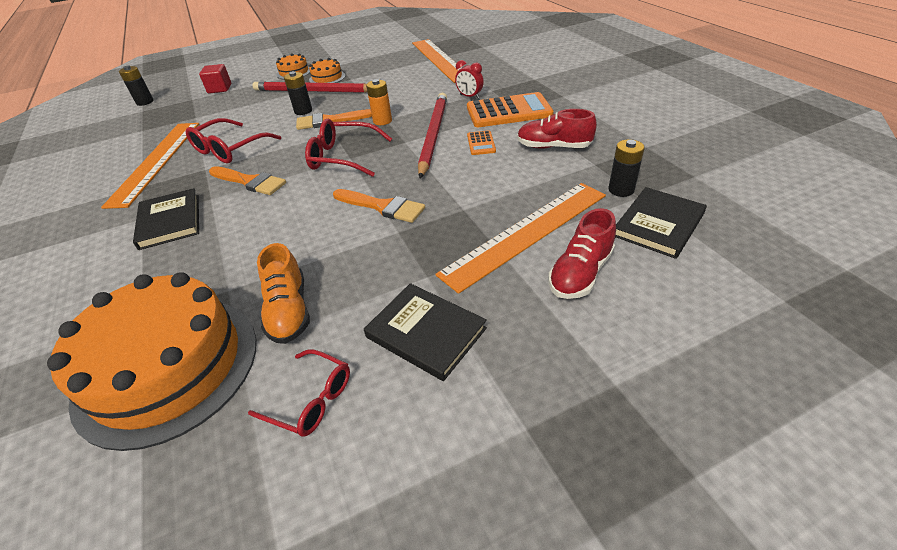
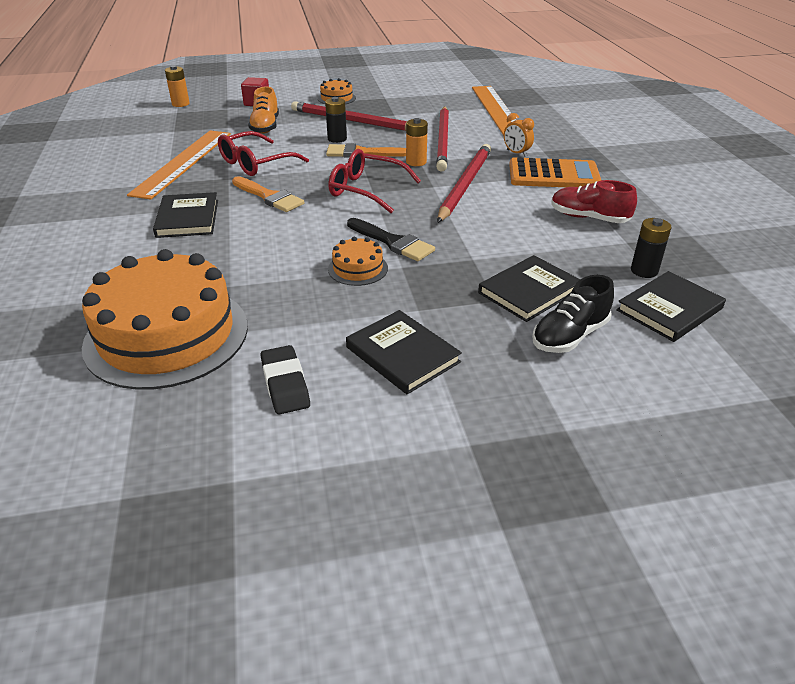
camera: 10 degrees right, 5 degrees down
(145, 102) = (180, 104): black battery -> orange battery
(289, 311) = (282, 313): orange shoe -> orange shoe (265, 127)
(311, 400) = (285, 384): red glasses -> black eraser
(327, 78) = (370, 109): orange cake -> orange cake (358, 268)
(382, 206) = (393, 242): orange brush -> black brush
(401, 96) = (443, 140): none -> red pencil
(469, 96) = (516, 153): red clock -> orange clock
(481, 143) = (512, 201): orange calculator -> none
(526, 233) = (529, 291): orange ruler -> black book
(580, 273) = (569, 336): red shoe -> black shoe

